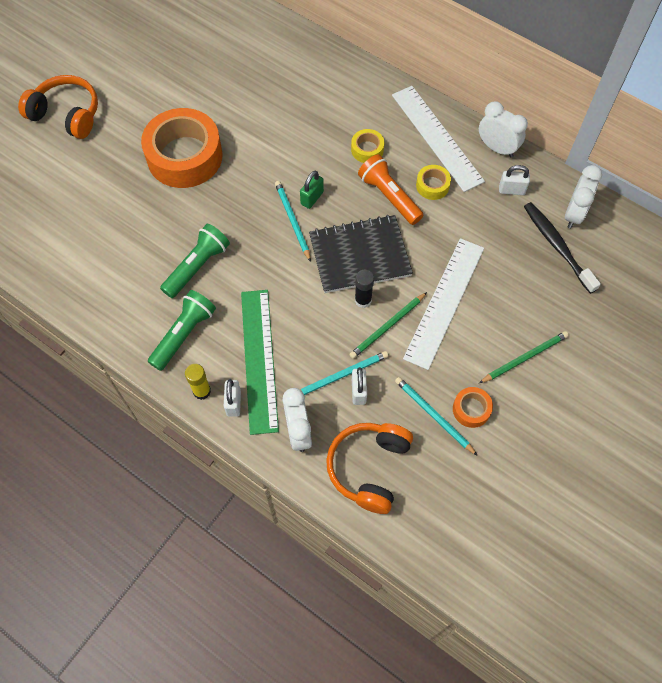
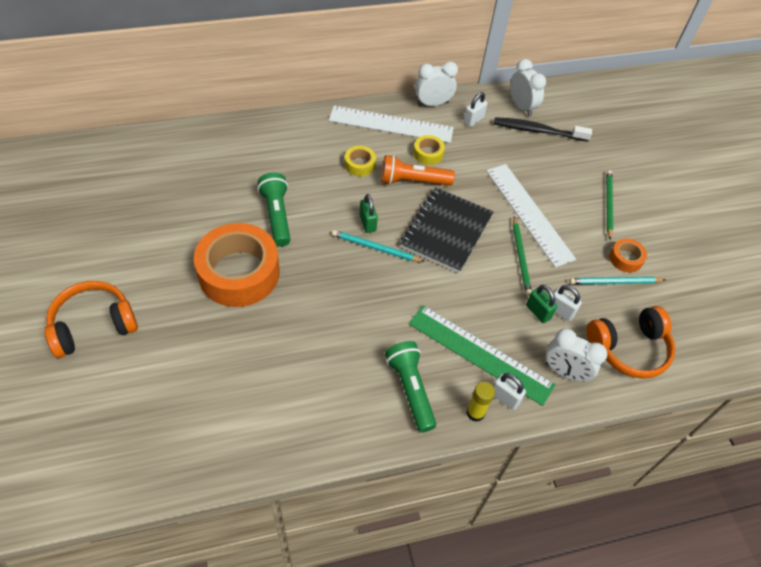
camera: 55 degrees left, 10 degrees down
(197, 267) = (355, 336): green flashlight -> green flashlight (277, 216)
(341, 375) = (538, 312): turquoise pencil -> green padlock
(363, 300) = (486, 255): black glue stick -> none
(369, 468) = (629, 348): orange headphones -> orange headphones turned 75 degrees counterclockwise

